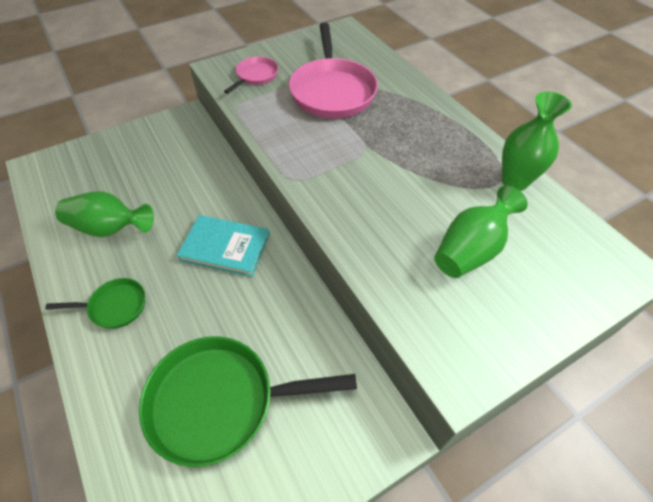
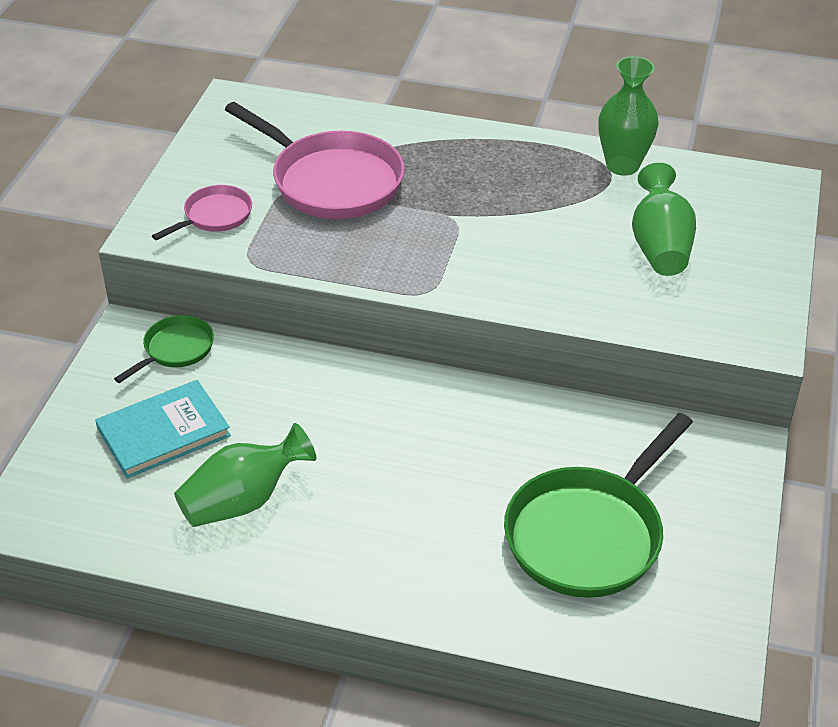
camera: 45 degrees left, 10 degrees down
(114, 306) = (373, 553): green pan -> green pan (175, 350)
(225, 247) = (402, 424): turquoise book -> turquoise book (163, 432)
(255, 76) = (214, 216): pink pan -> pink pan turned 60 degrees clockwise

